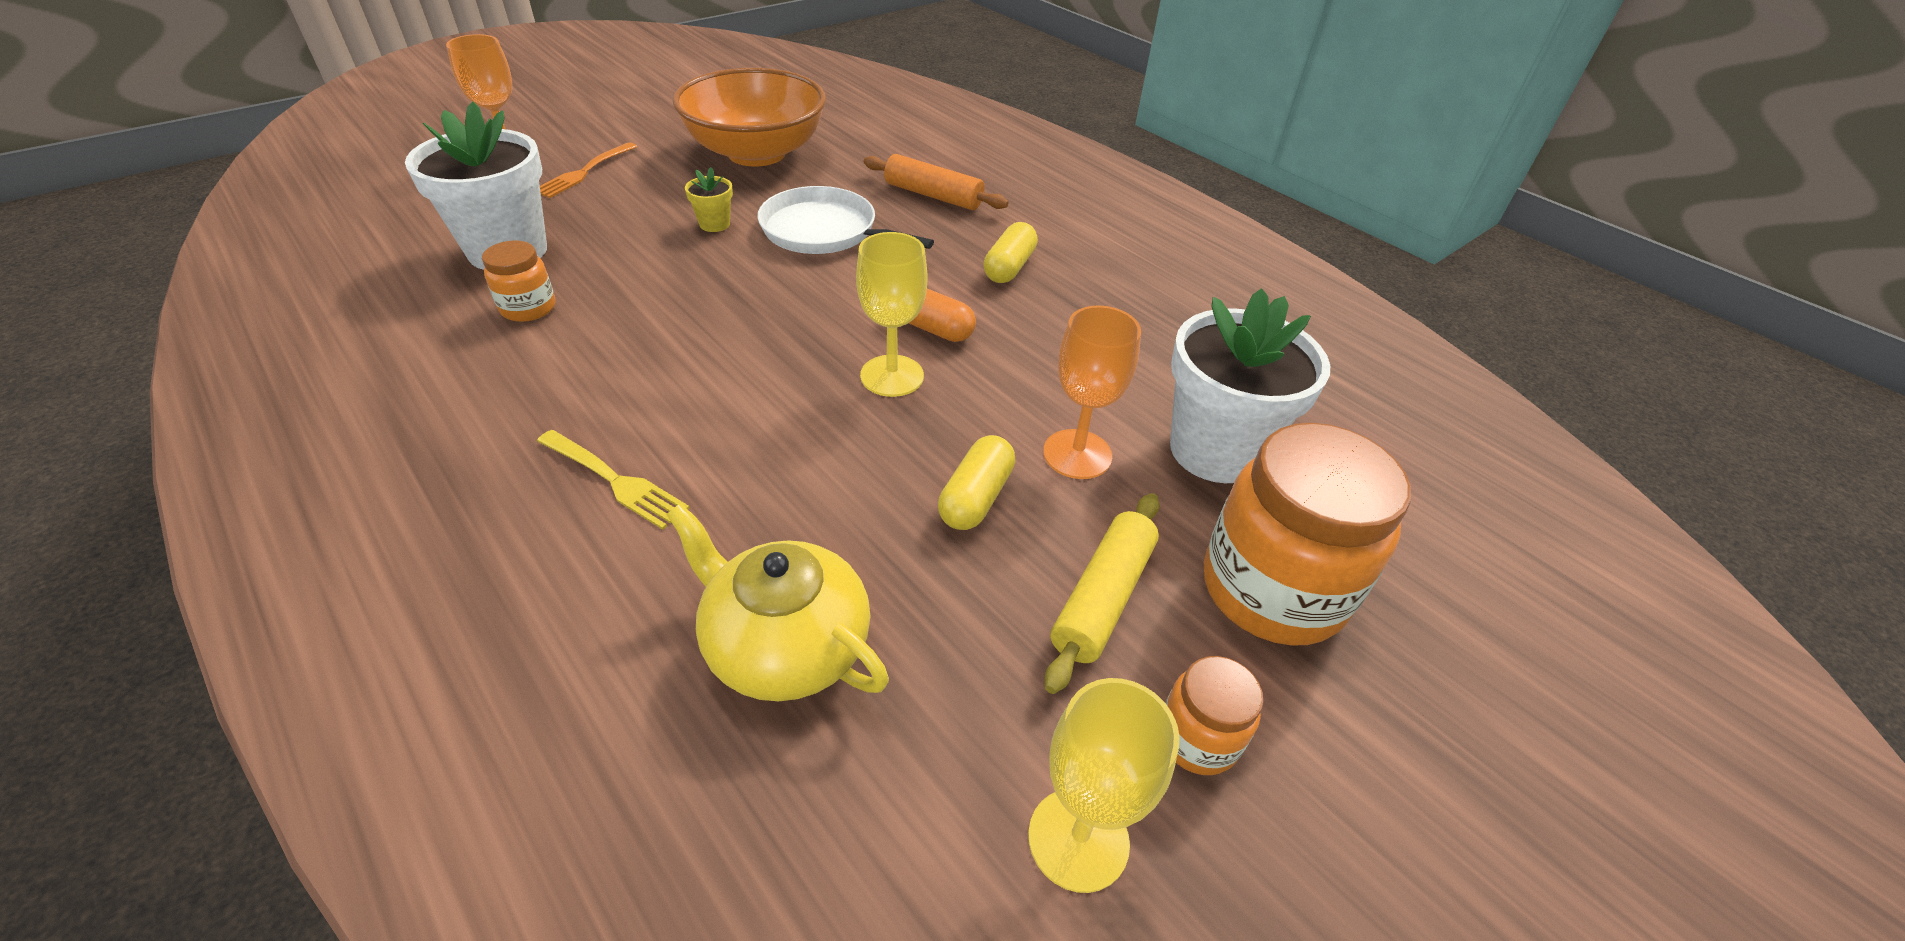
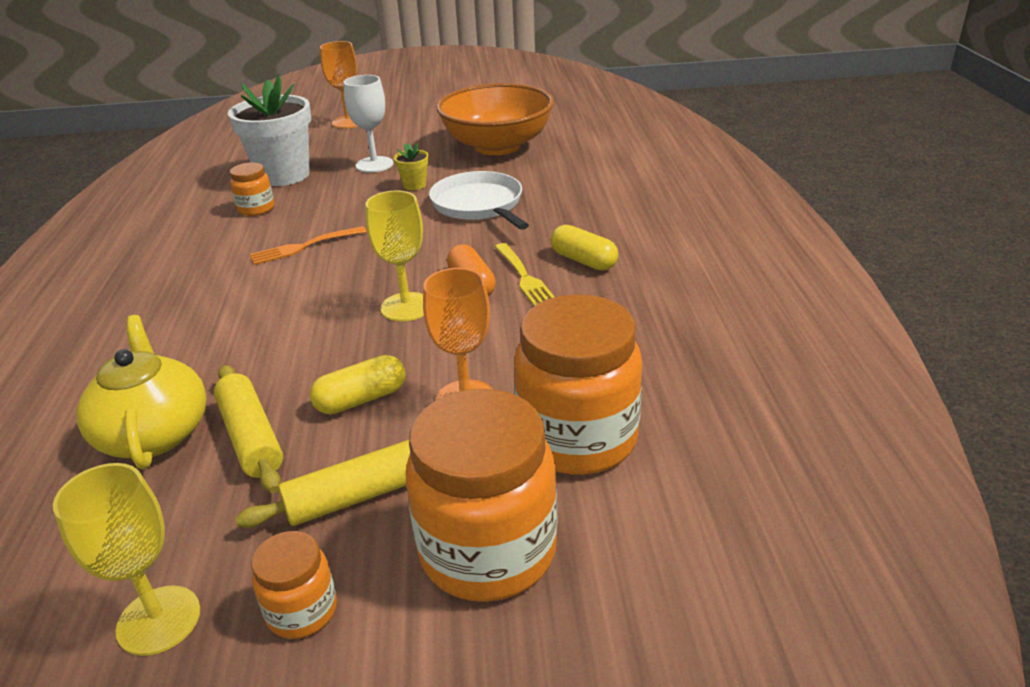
camera: 40 degrees right, 10 degrees down
(585, 172) = (378, 139): orange fork -> orange fork (305, 246)
(613, 480) = (185, 312): yellow fork -> yellow fork (524, 277)
(625, 208) = (374, 164): none -> white goblet
(911, 594) = (251, 438): none -> yellow rolling pin
(933, 195) = (589, 198): orange rolling pin -> none
(1009, 267) = (583, 261): yellow capsule -> yellow capsule turned 75 degrees clockwise
(1215, 451) = (577, 439): white flower pot -> orange jar

